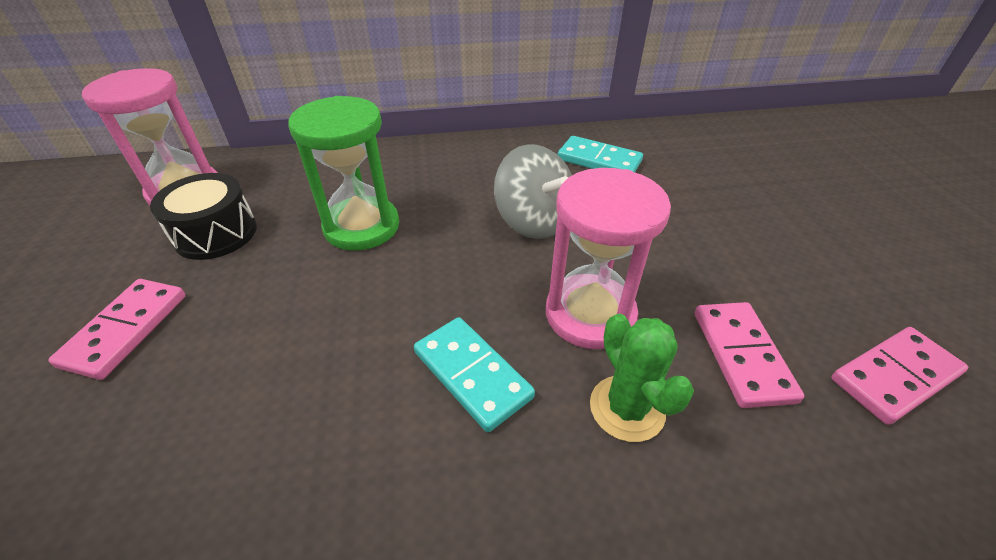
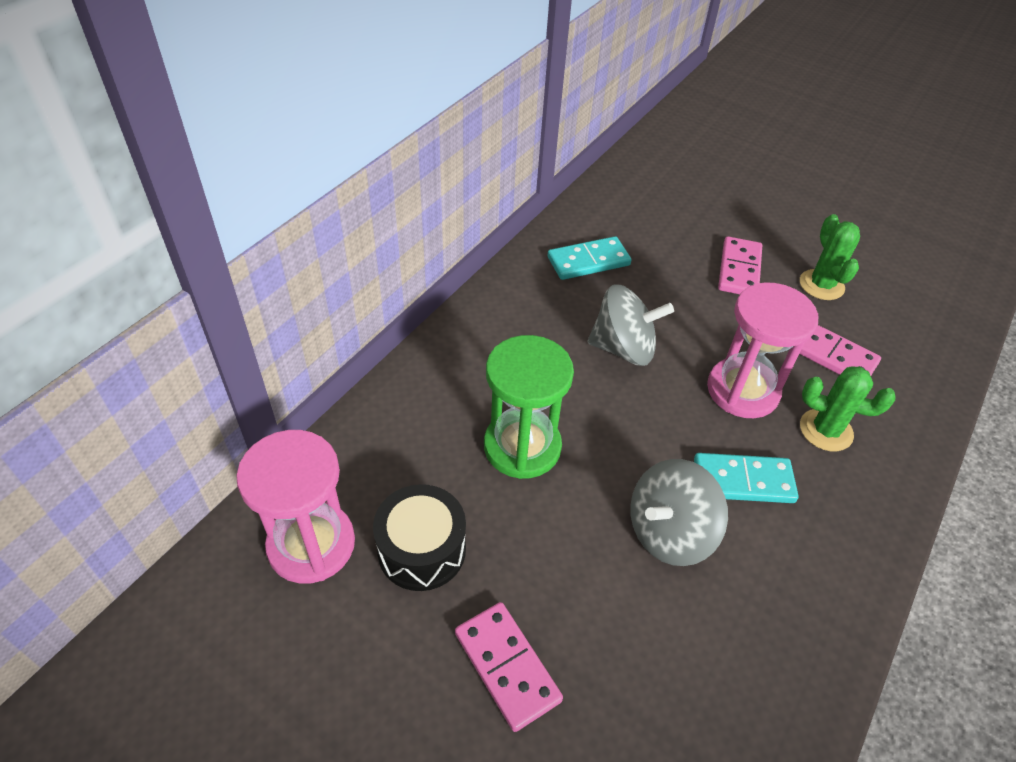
camera: 50 degrees left, 5 degrees up
(351, 354) = (669, 532): none -> grey spinning top
(827, 297) = (821, 285): none -> green cactus
(894, 376) = (890, 314): pink domino -> pink domino (739, 269)

